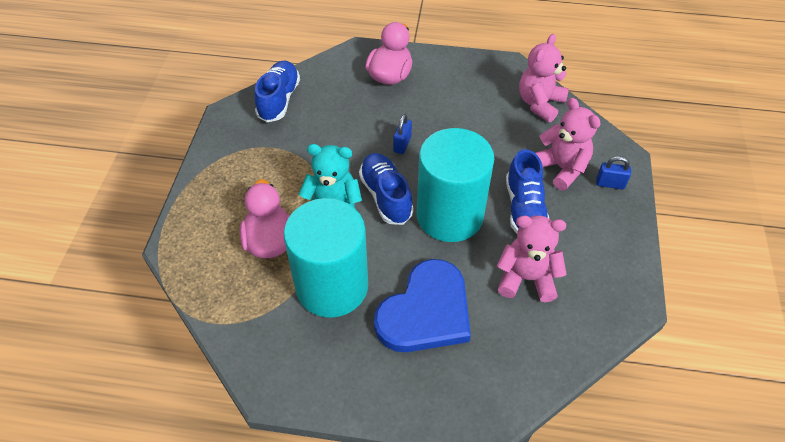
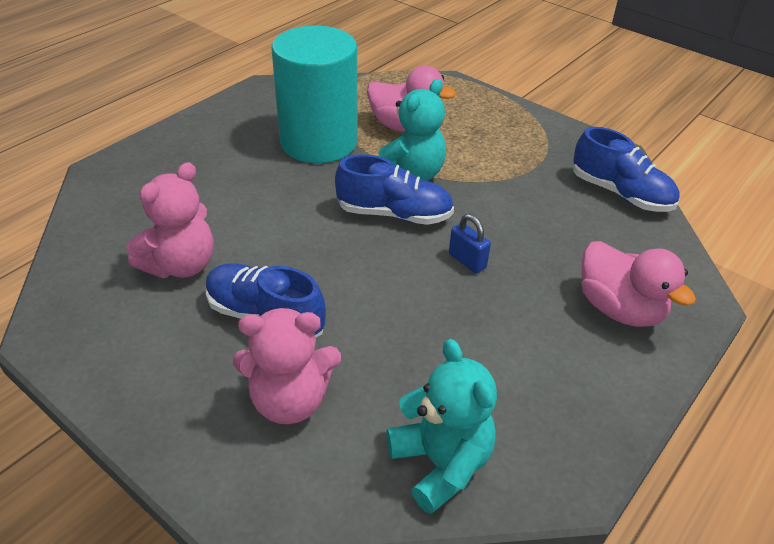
camera: 120 degrees right, 10 degrees down
(426, 311) = (230, 182): blue heart -> none
(449, 215) = (321, 249): turquoise cylinder -> none
(540, 103) = (441, 463): pink teddy bear -> turquoise teddy bear
(610, 184) = (209, 441): blue padlock -> none

